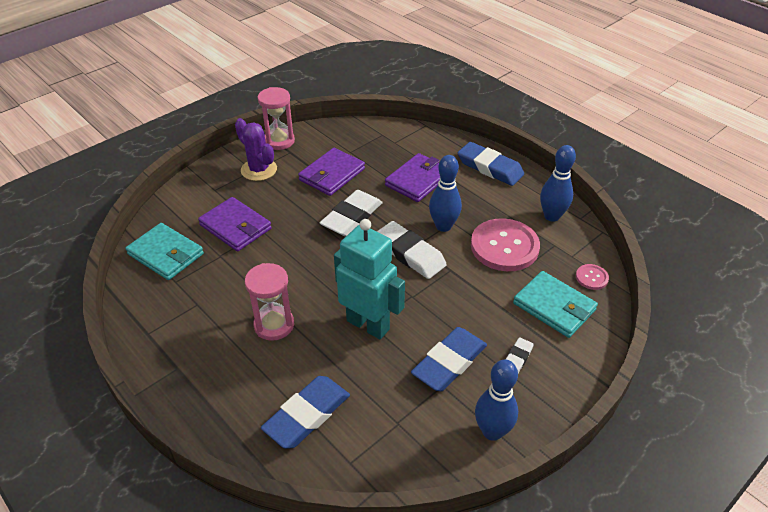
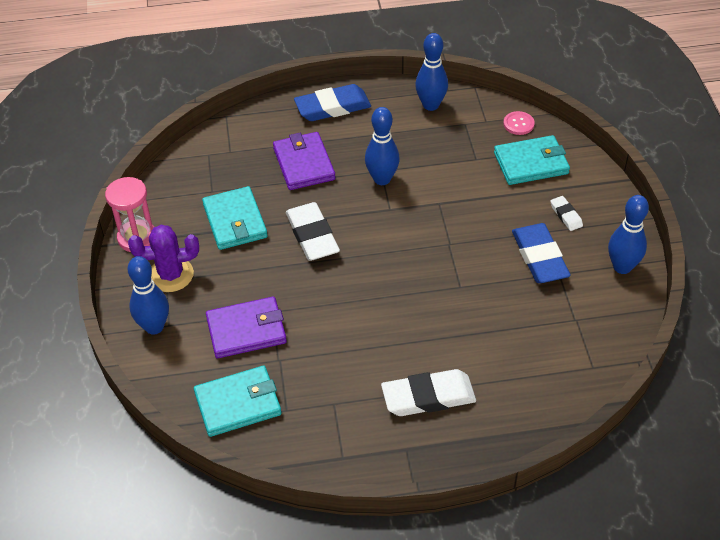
camera: 55 degrees left, 5 degrees up
(208, 184) = (154, 327): none -> blue bowling pin
(274, 325) = (408, 355): pink hourglass -> none
(307, 415) = (527, 374): blue eraser -> none
(332, 174) = (235, 221): purple wallet -> turquoise wallet
(368, 324) = (459, 288): turquoise robot -> none
(410, 253) = (397, 219): white eraser -> white eraser (428, 397)
(504, 246) = (441, 154): pink button -> none

